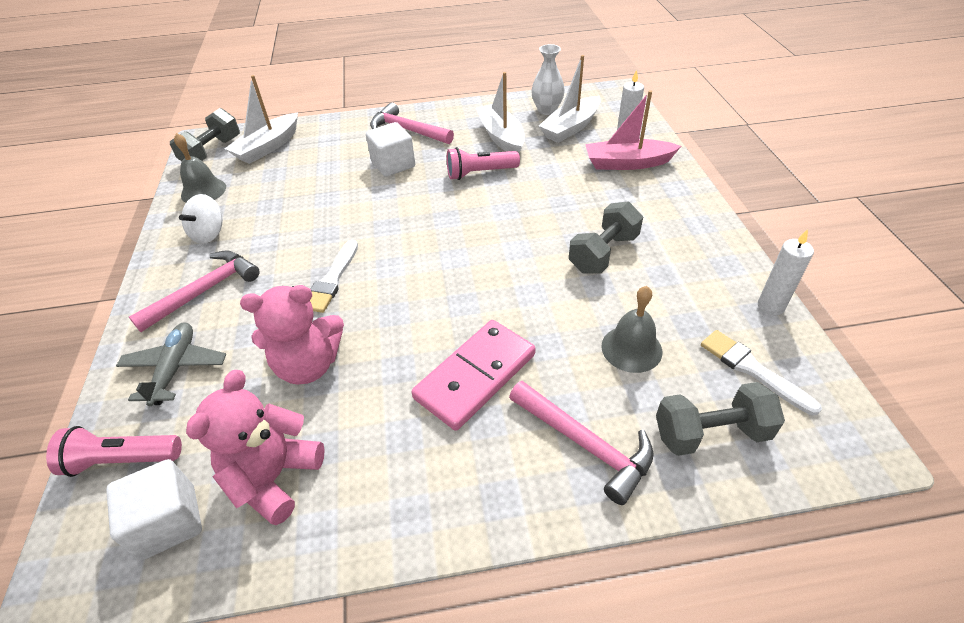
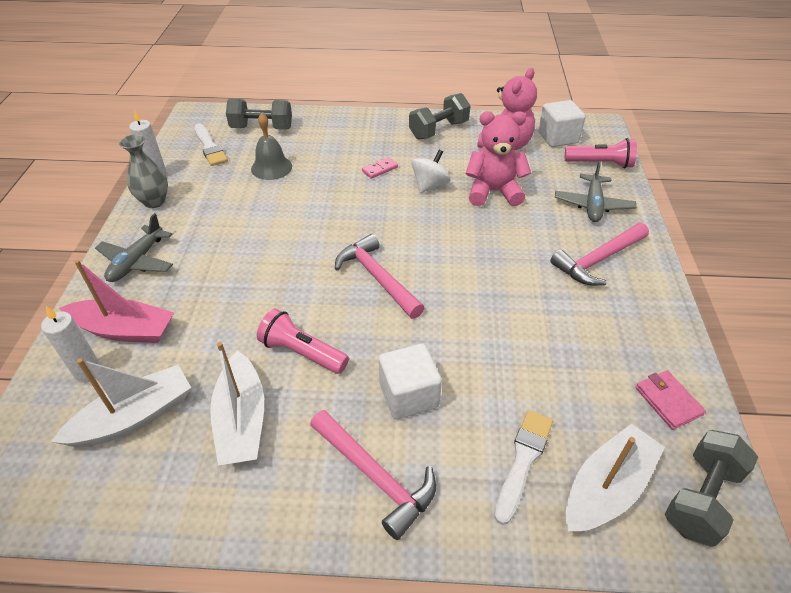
camera: 170 degrees left, 0 degrees up
(203, 191) = (668, 401): grey bell -> pink wallet
(209, 234) = (625, 326): white spinning top -> white spinning top (430, 185)
(332, 280) = (481, 250): white brush -> white brush (523, 460)
(475, 376) = (380, 169): pink domino -> pink domino, size x0.42
(480, 173) = (302, 352): pink flashlight -> pink flashlight turned 150 degrees counterclockwise
(547, 110) = (135, 474): white vase -> none
(585, 444) = (331, 133): pink hammer -> pink hammer (377, 277)
(603, 253) = (238, 231): grey dumbbell -> grey dumbbell (438, 130)
(674, 208) = (137, 261): none -> grey plane
(730, 269) = (154, 201): none -> grey vase

